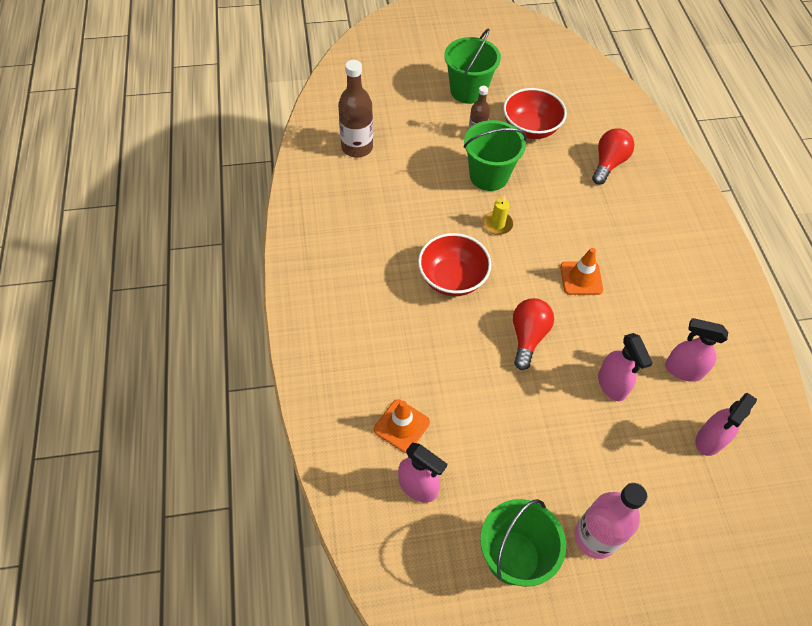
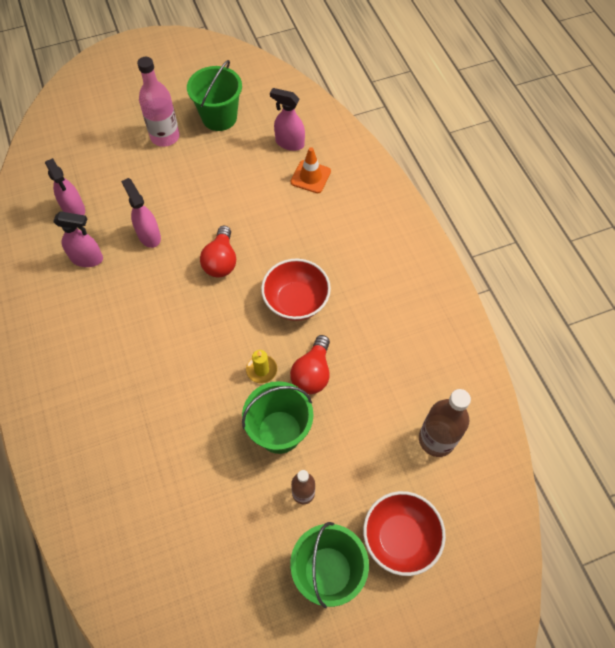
camera: 170 degrees right, 5 degrees up
(530, 128) = (238, 519): red bowl -> red bowl (400, 537)
(581, 278) = (174, 326): orange traffic cone -> none
(608, 163) = (142, 482): red light bulb -> red light bulb (312, 373)
(710, 440) = (74, 210): pink spray bottle -> pink spray bottle turned 120 degrees clockwise

